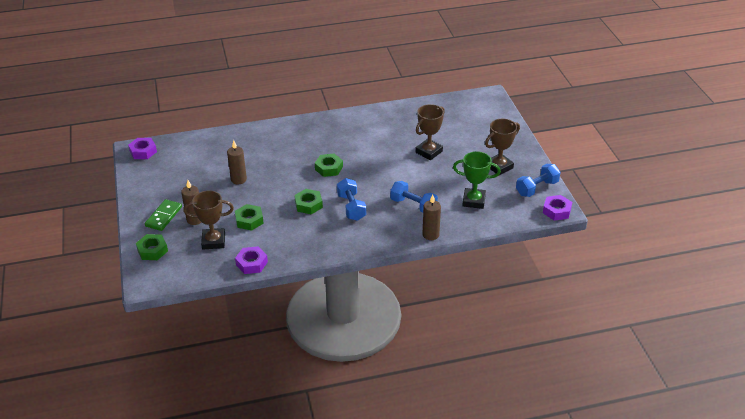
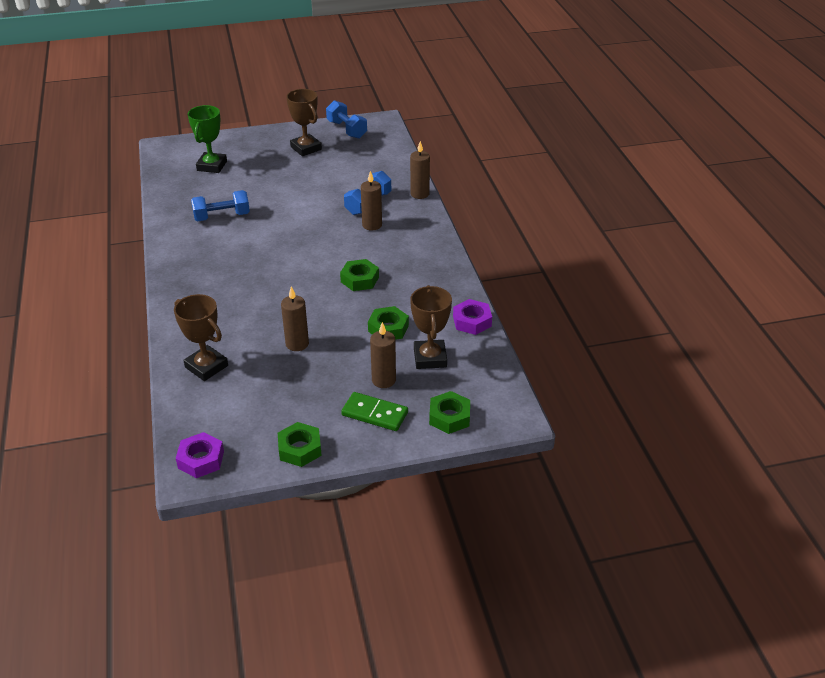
camera: 90 degrees left, 0 degrees up
(329, 168) = (286, 265): green nut -> green nut (300, 449)
(351, 207) = (368, 246): blue dumbbell -> blue dumbbell (222, 216)
(381, 208) = (372, 225): none -> brown candle
(429, 152) = (268, 191): brown trophy -> brown trophy (206, 366)
(474, 201) = (364, 166): green trophy -> green trophy (212, 166)
(556, 211) = (384, 122): purple nut -> none

